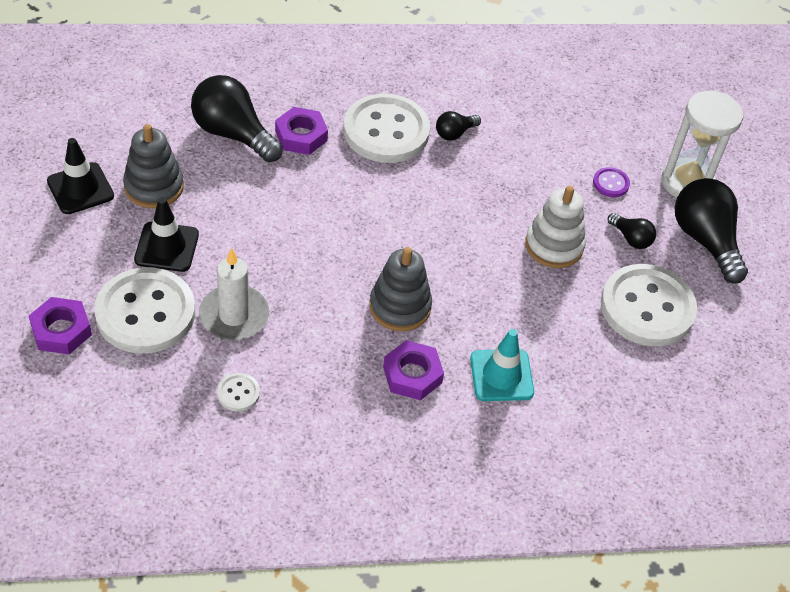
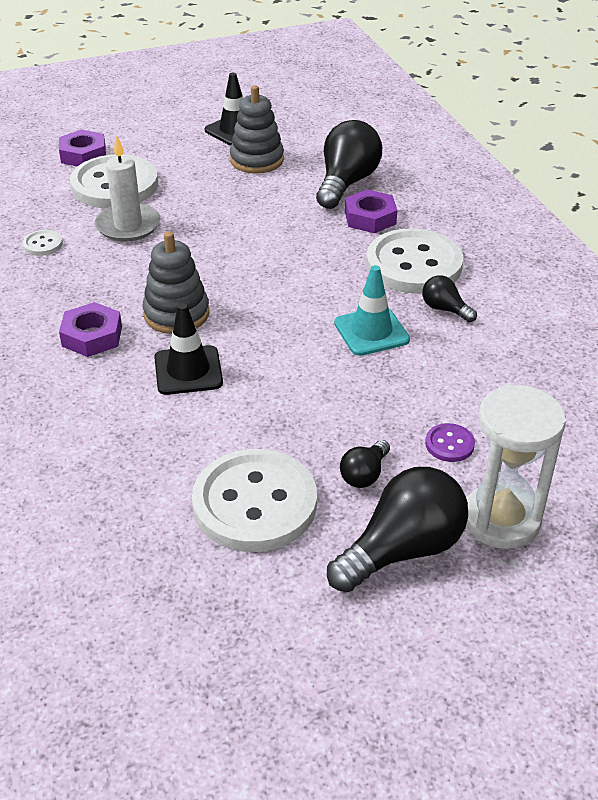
camera: 80 degrees right, 10 degrees down
(167, 247) = (191, 179): black traffic cone -> black traffic cone (188, 370)
(501, 375) = (109, 396): turquoise traffic cone -> turquoise traffic cone (371, 331)
(554, 245) = (316, 409): white stacking toy -> none

